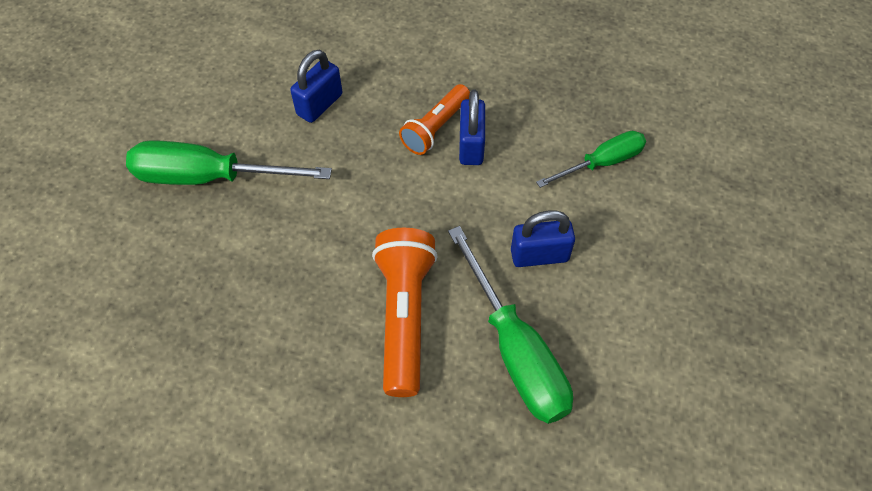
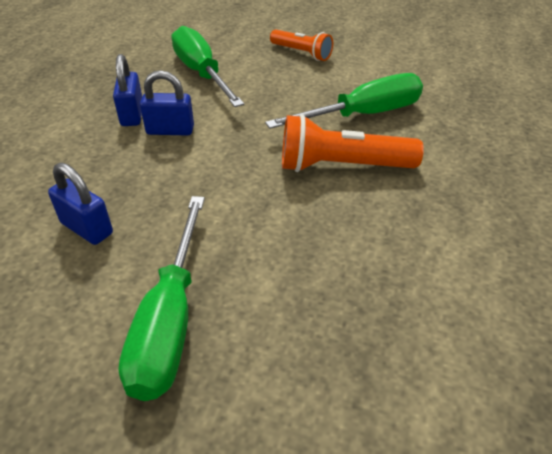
camera: 90 degrees left, 15 degrees down
(435, 128) = (144, 149): orange flashlight -> orange flashlight (301, 53)
(539, 255) = (282, 102): blue padlock -> blue padlock (132, 114)
(601, 163) = (201, 73): green screwdriver -> green screwdriver, size x1.63

